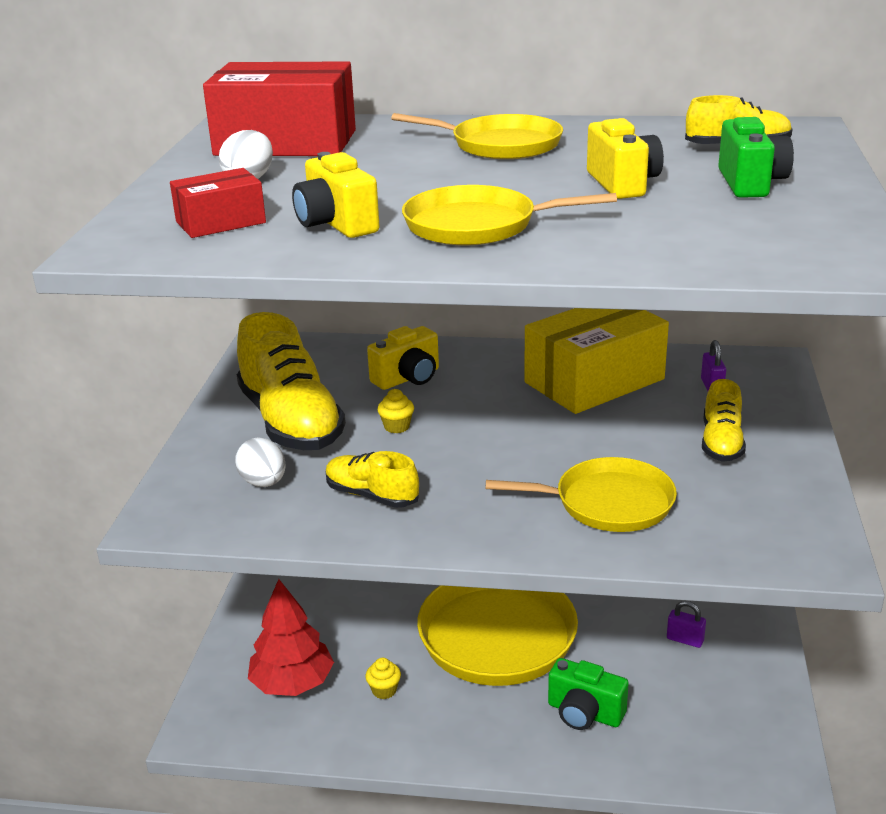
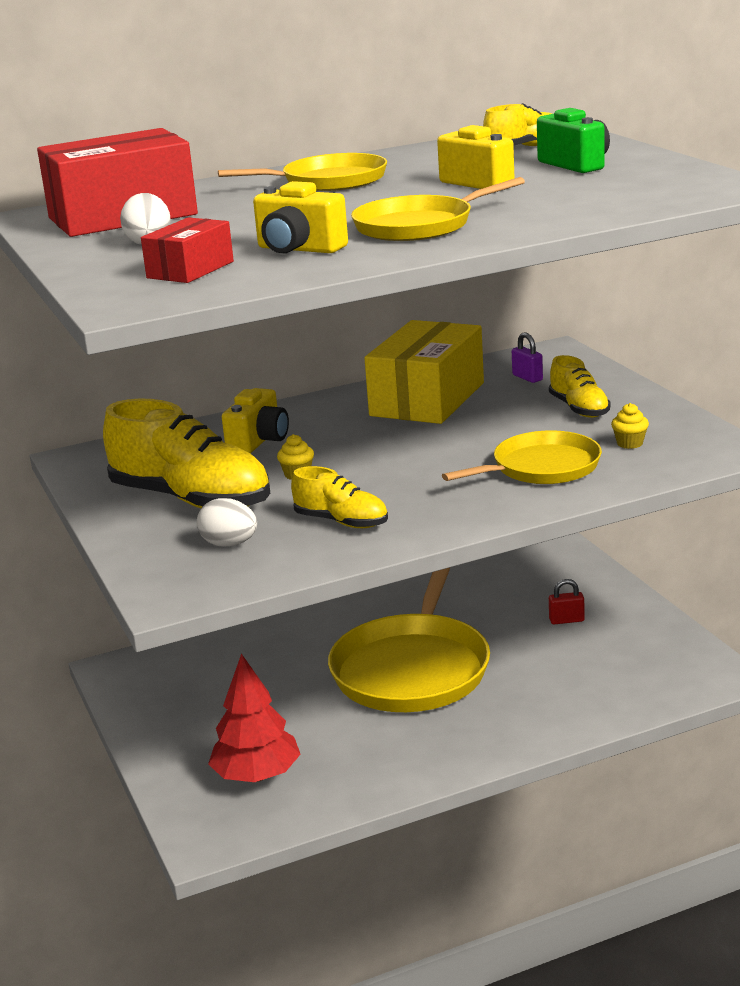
camera: 30 degrees left, 5 degrees down
(371, 495) = (341, 522): yellow shoe -> yellow shoe turned 150 degrees counterclockwise
(384, 690) = (349, 747): yellow cupcake -> yellow cupcake (630, 443)
(584, 713) = (536, 696): green camera -> none
(685, 640) = (566, 620): purple padlock -> red padlock

